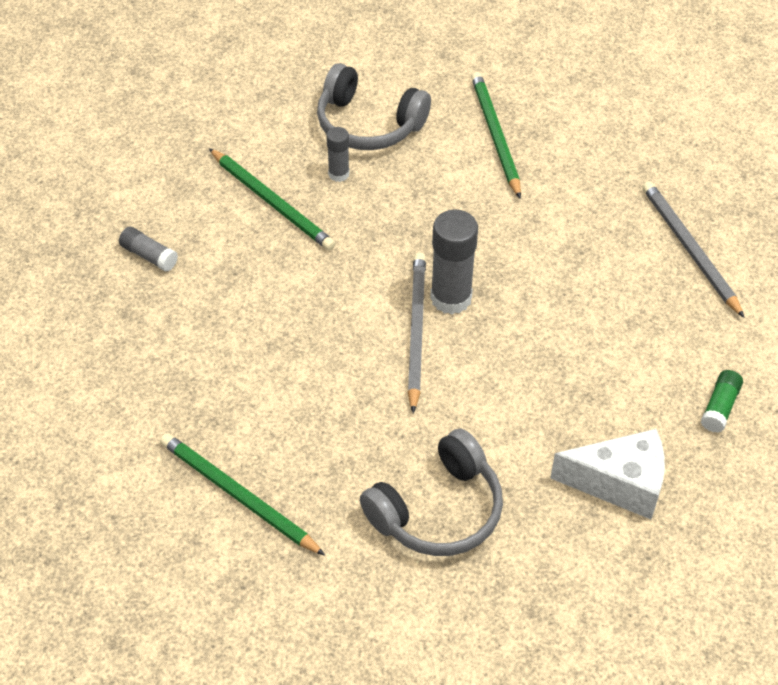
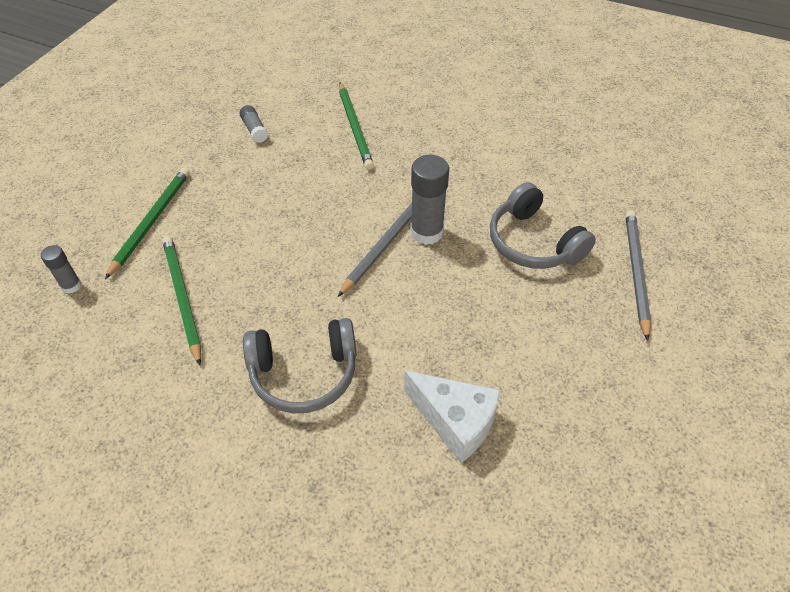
camera: 30 degrees right, 0 degrees up
(338, 174) = (411, 126): grey glue stick -> grey glue stick (71, 286)
(368, 124) = (454, 104): grey headphones -> grey headphones (533, 242)
(495, 135) = (538, 141): green pencil -> green pencil (151, 222)
(720, 407) = (581, 402): green glue stick -> none

